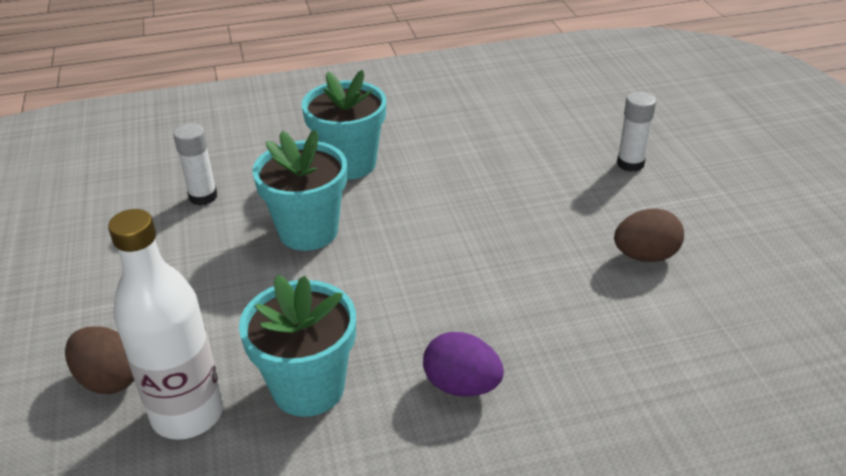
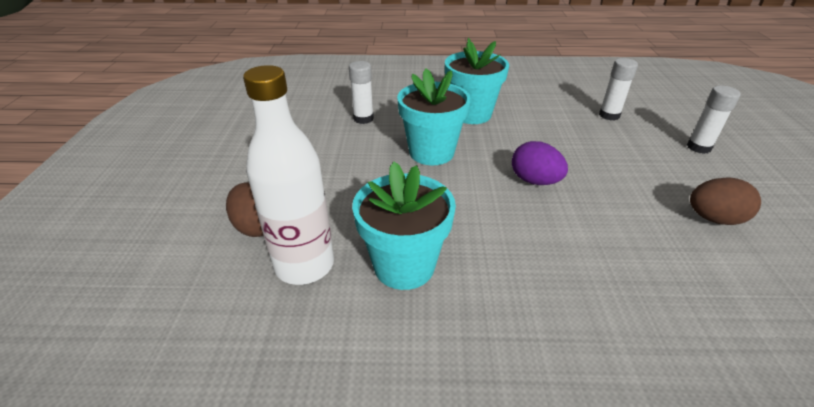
camera: 15 degrees right, 0 degrees up
(462, 385) = (536, 293): purple egg -> purple egg (534, 181)
(524, 135) = (609, 115): none -> white glue stick

